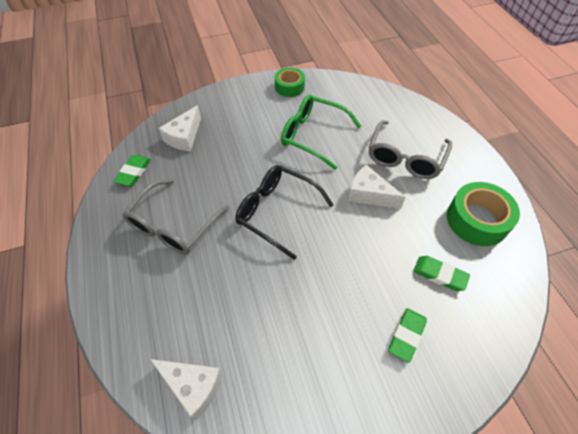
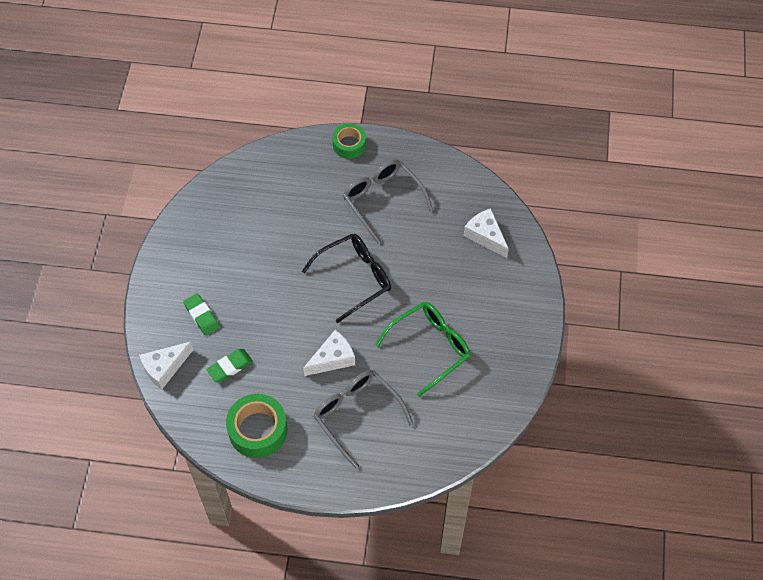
camera: 115 degrees right, 5 degrees up
(134, 172) = (459, 186): green eraser -> none
(193, 386) = (247, 178): white cheese -> white cheese (164, 368)
(289, 87) = (517, 359): green tape -> green tape (349, 145)

